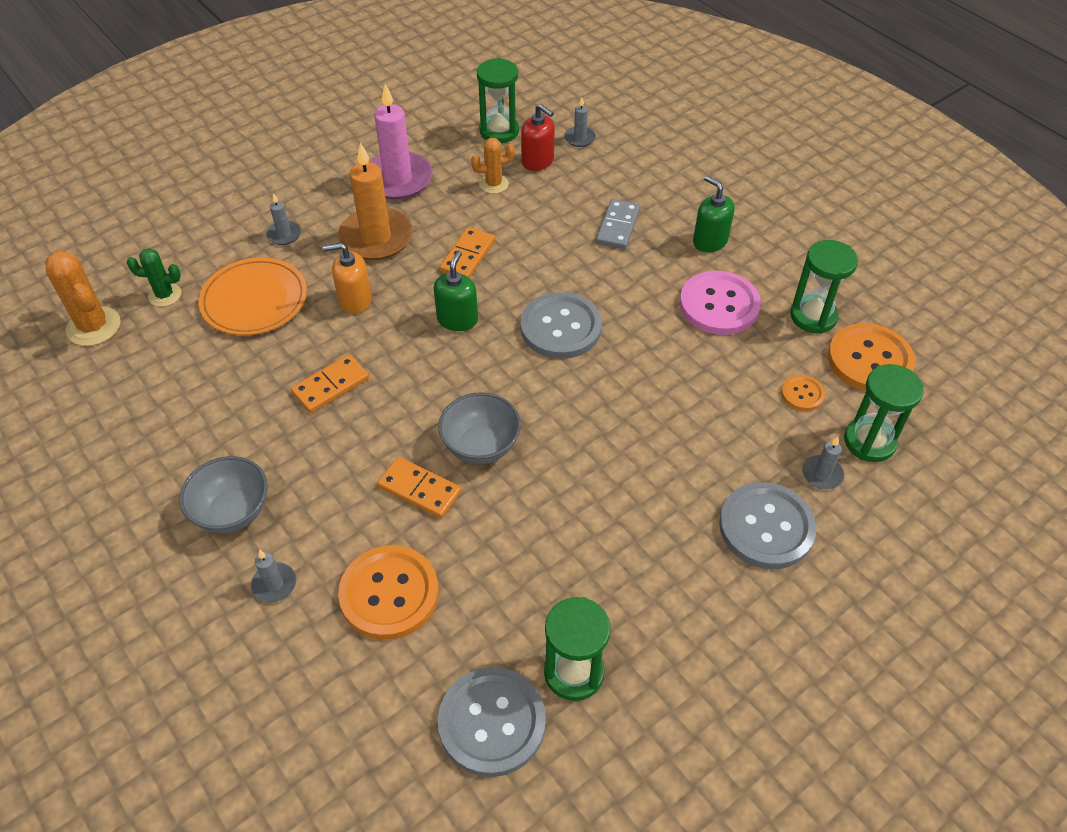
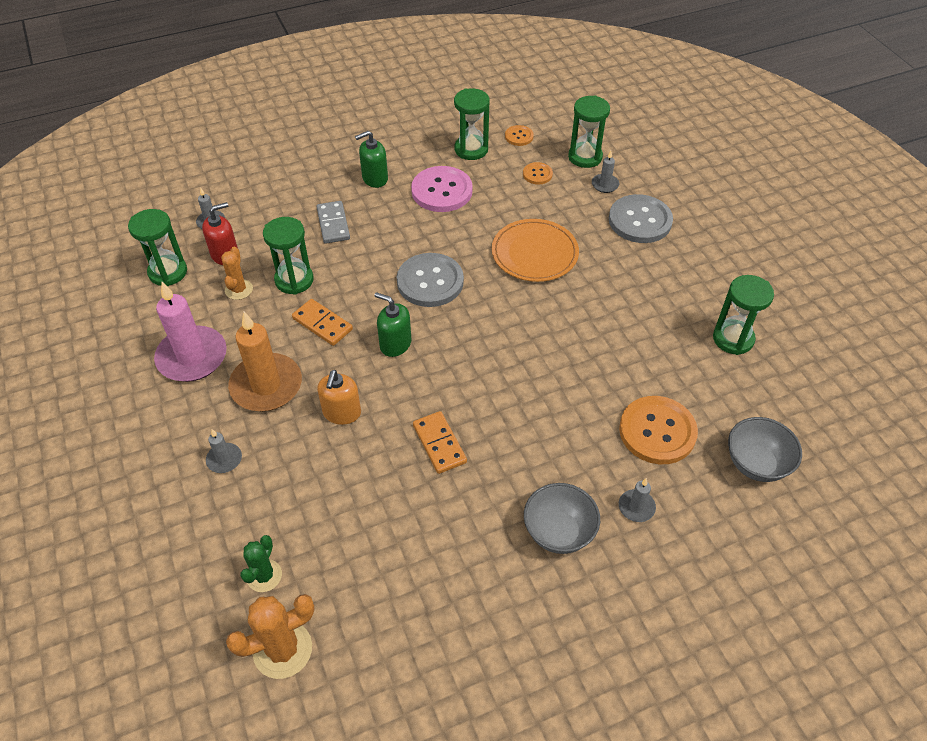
camera: 75 degrees left, 0 degrees up
(254, 300) = (307, 494): orange plate -> orange plate (534, 253)
(419, 489) = (566, 398): orange domino -> none
(481, 446) = (534, 353): grey bowl -> grey bowl (756, 464)
(492, 722) = (765, 389): grey button -> none
(521, 219) = (294, 280): none -> green hourglass
(618, 226) = (333, 224): grey domino -> grey domino turned 45 degrees clockwise
(869, 360) = (519, 136): orange button -> orange button, size x0.50

